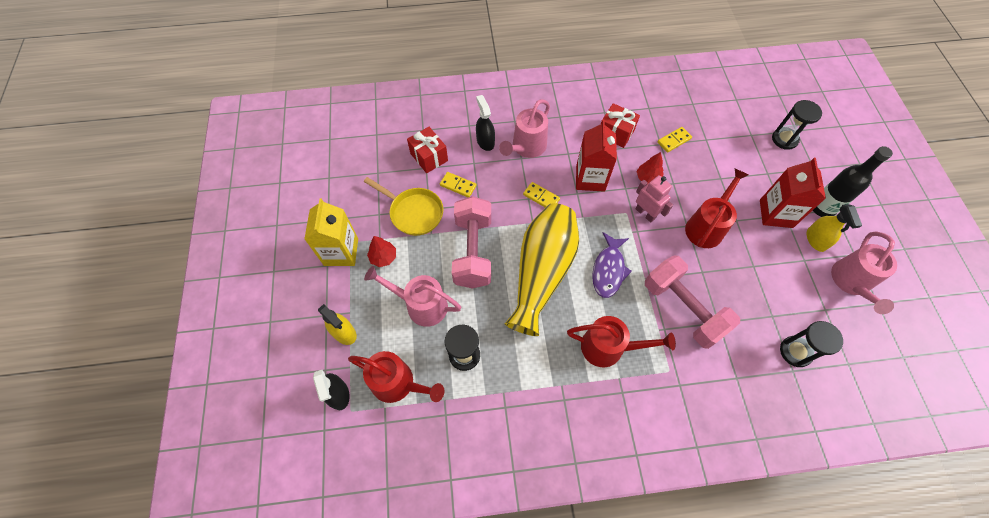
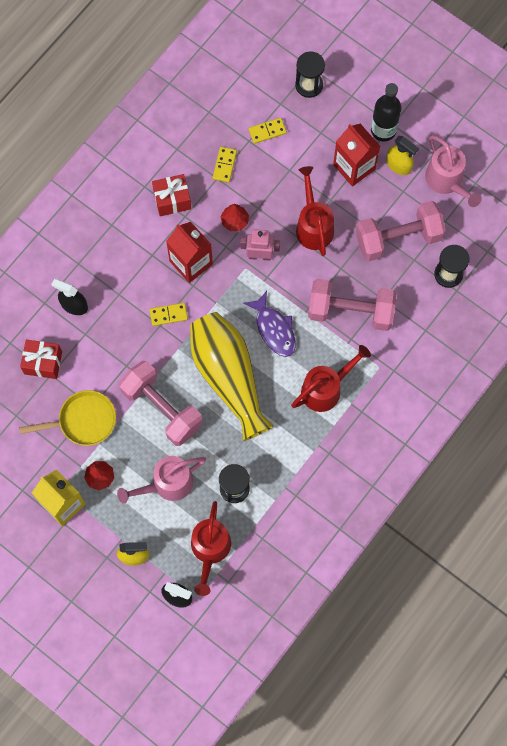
camera: 45 degrees left, 10 degrees up
(398, 383) = (210, 550): red watering can -> red watering can turned 120 degrees clockwise
(458, 185) = (93, 365): yellow domino -> yellow domino (267, 131)
(526, 148) = (113, 280): pink watering can -> none
(771, 289) = (398, 238): none -> pink dumbbell

